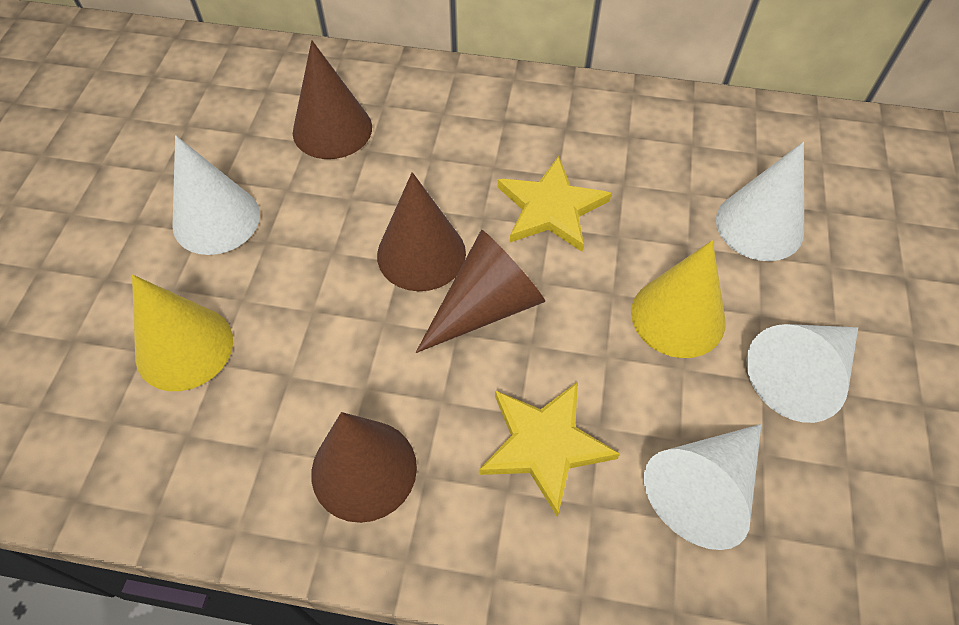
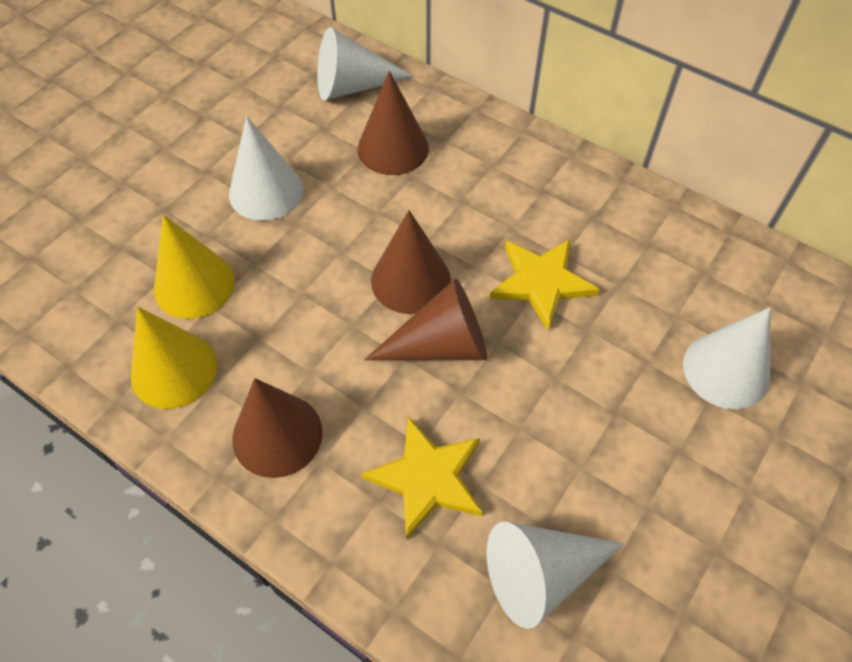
camera: 25 degrees right, 0 degrees up
(678, 316) = (602, 420): yellow cone -> yellow cone (174, 370)
(799, 376) = (684, 518): white cone -> white cone (352, 86)

